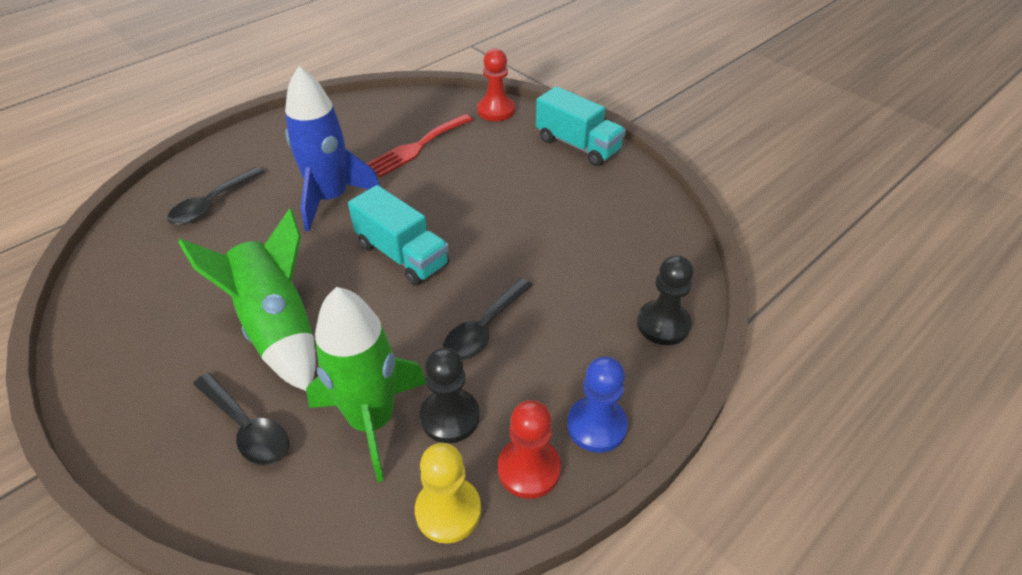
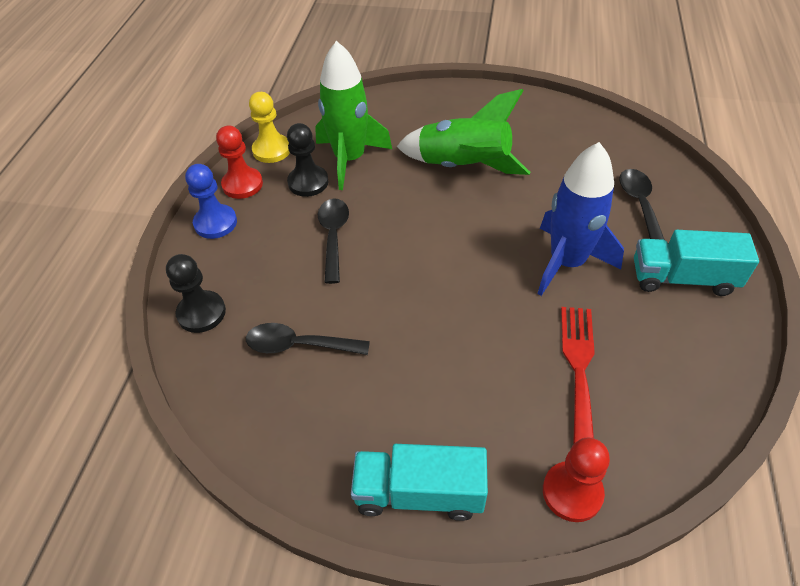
camera: 145 degrees right, 5 degrees up
(247, 428) = (410, 125): black spoon -> black spoon (298, 345)
(402, 255) = (448, 252): turquoise truck -> turquoise truck (682, 278)

